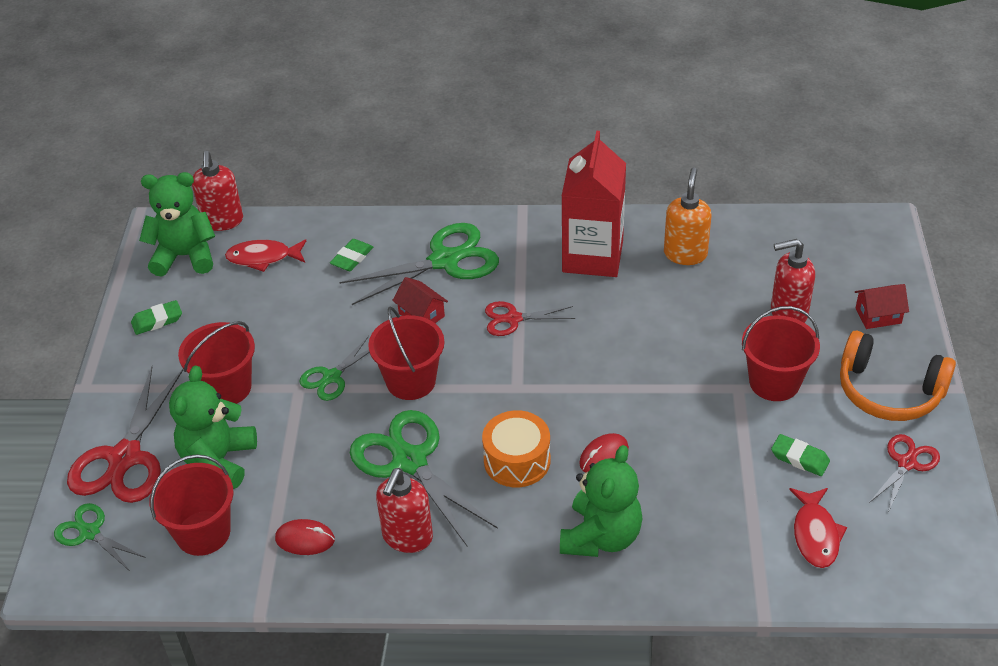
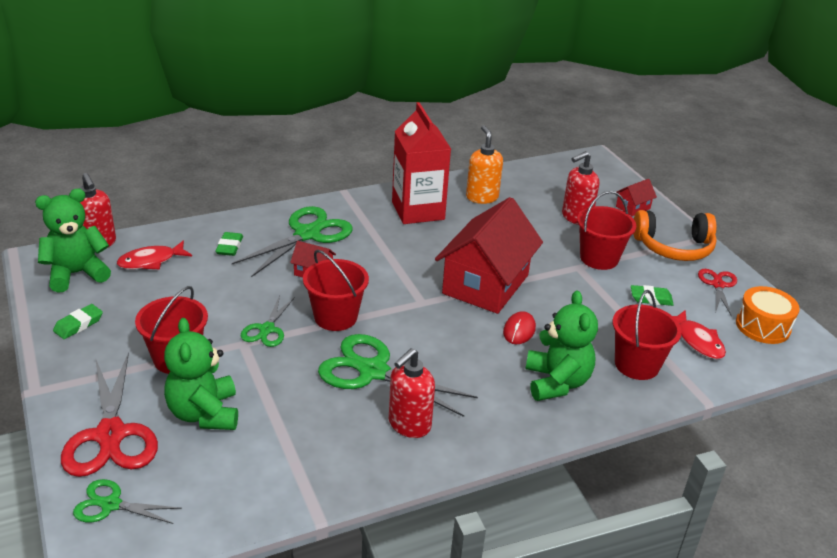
camera: 30 degrees left, 10 degrees down
(203, 533) = (225, 473): red bucket -> red bucket (637, 365)
(305, 539) = (323, 451): red mouse -> none
(407, 537) = (409, 425): red soap dispenser -> red soap dispenser turned 45 degrees clockwise
(513, 319) = (387, 260): red scissors -> none
(517, 460) = (457, 349): orange drum -> orange drum (762, 326)
(606, 382) = (485, 284): none -> red house

